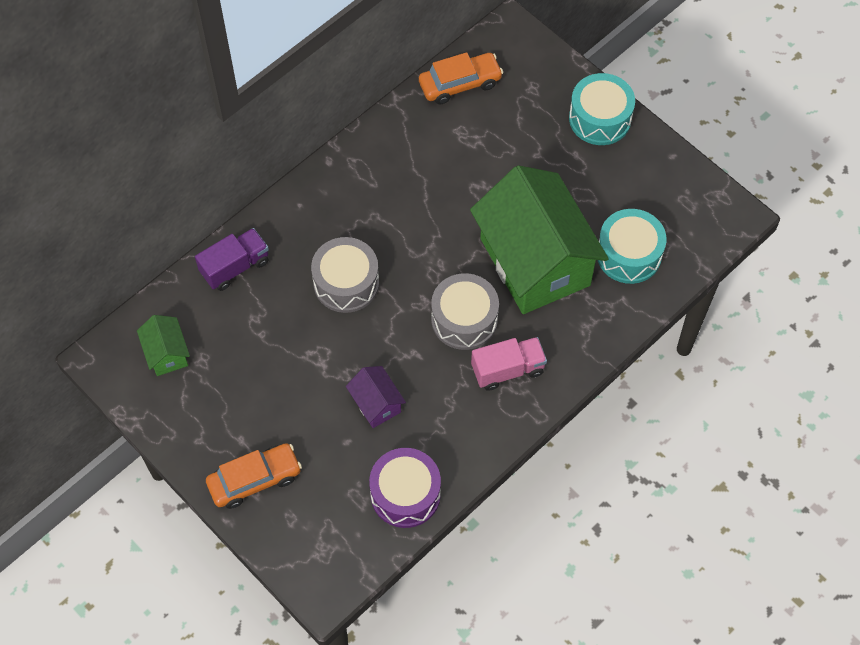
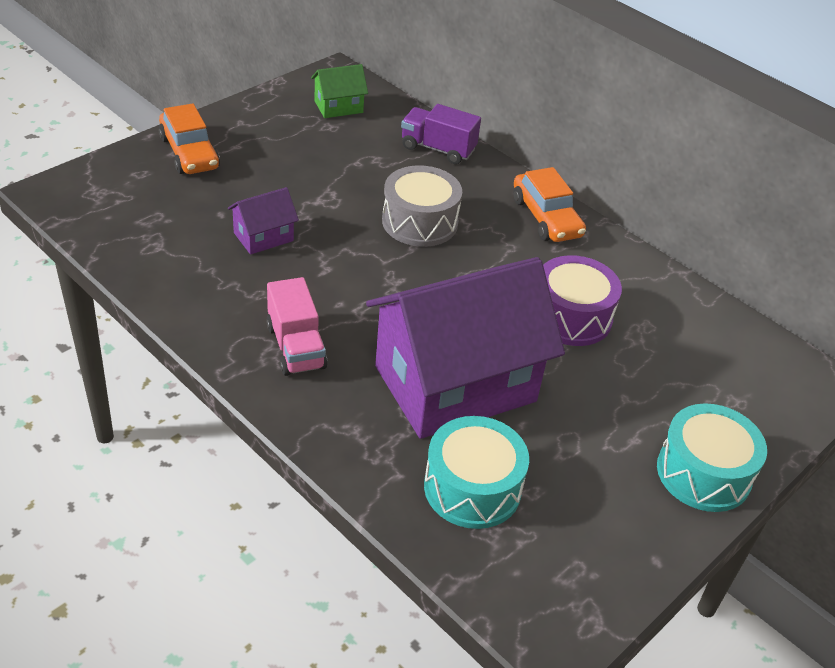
camera: 85 degrees right, 20 degrees down
(235, 267) = (438, 149): purple truck -> purple truck turned 150 degrees clockwise
(405, 494) = (146, 253): purple drum -> purple drum (571, 316)
(460, 84) = (720, 329): orange car -> orange car (546, 218)
(464, 319) = (369, 312): grey drum -> none
(535, 262) = (455, 384): green house -> purple house

